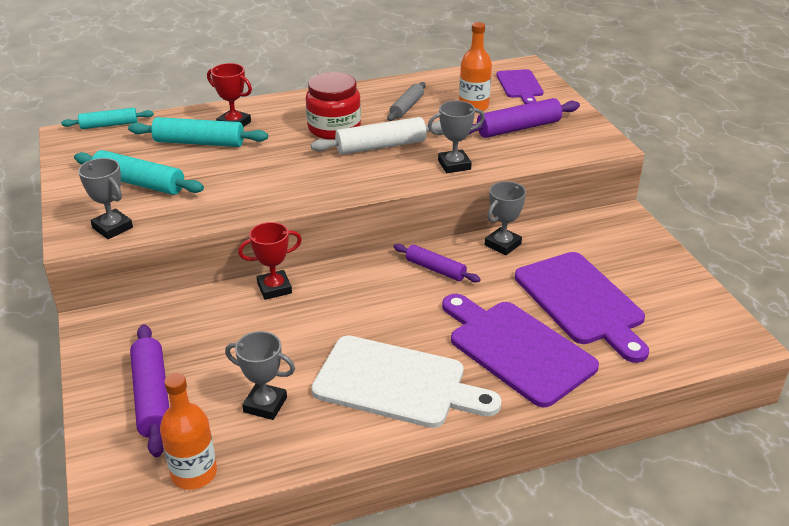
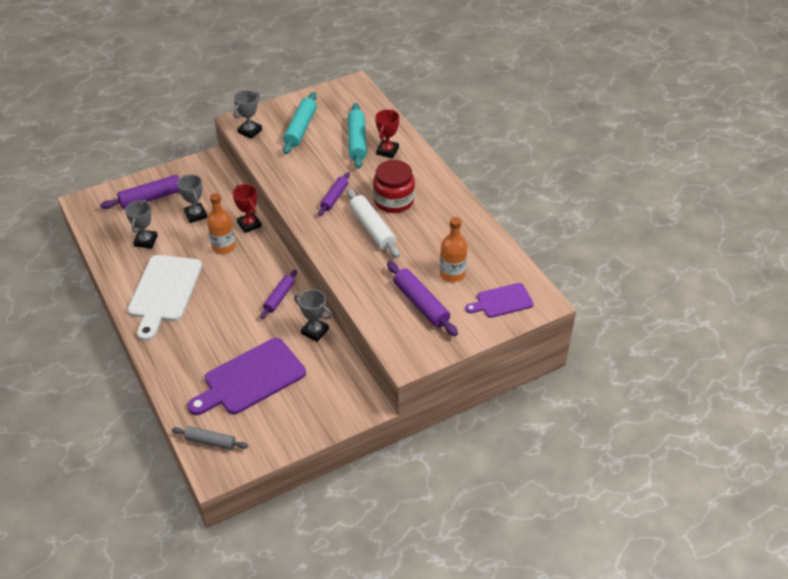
camera: 80 degrees right, 10 degrees up
(109, 125) = (371, 97): turquoise rolling pin -> none
(194, 473) = (97, 226): orange bottle -> orange bottle (223, 247)
(309, 167) = (334, 198): none -> purple rolling pin
(406, 107) = (439, 235): grey rolling pin -> grey rolling pin (210, 441)
(454, 165) = (353, 271): grey trophy -> grey trophy (195, 215)
(516, 349) = (198, 345): purple cutting board -> none

